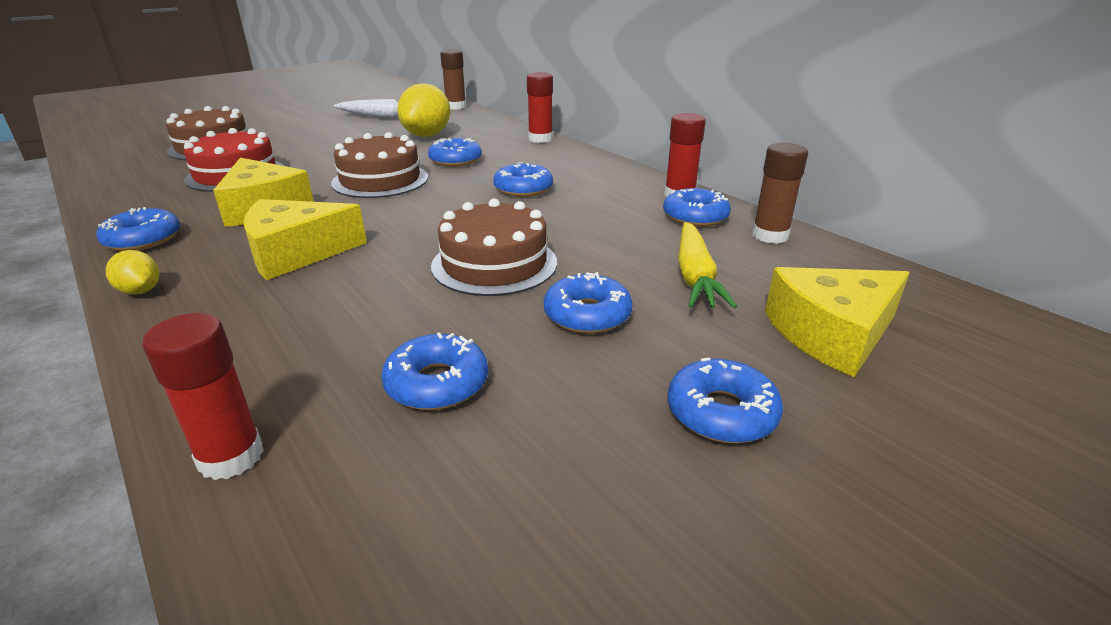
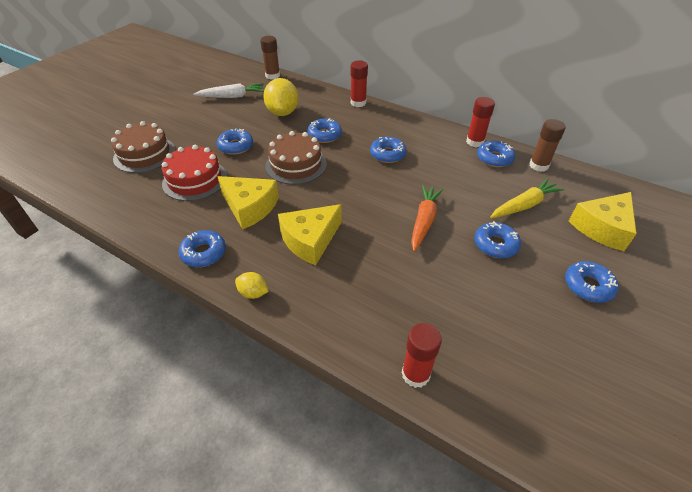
camera: 20 degrees left, 15 degrees up
(437, 383) = (465, 306): blue donut -> blue donut (236, 146)
(494, 264) = (424, 221): brown cake -> orange carrot
(695, 276) = (524, 205): yellow carrot -> yellow carrot turned 105 degrees counterclockwise

